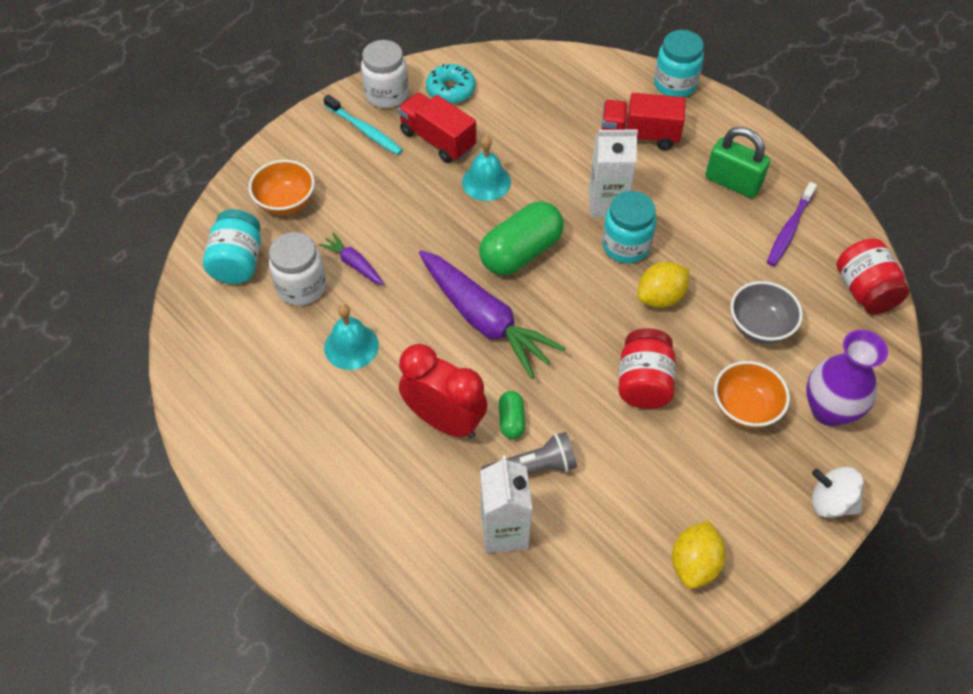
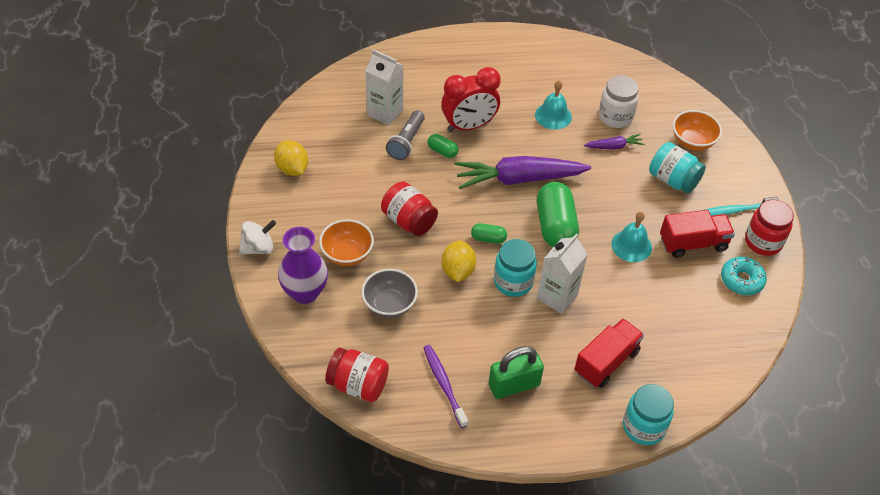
camera: 125 degrees right, 5 degrees down
(238, 262) = (658, 100): turquoise jar -> turquoise jar (673, 180)
(386, 94) = (763, 242): white jar -> red jar
(594, 297) = (488, 238): none -> green capsule

